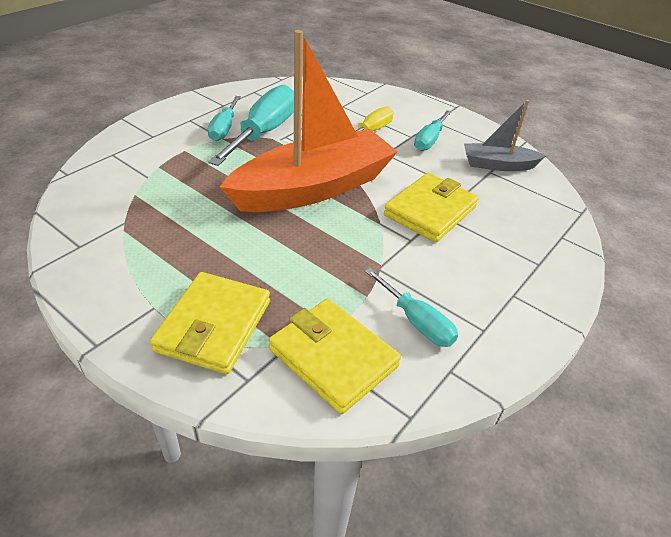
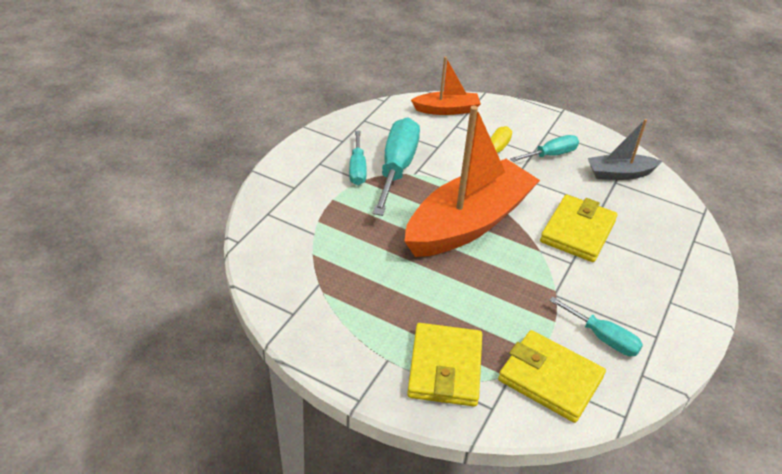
camera: 10 degrees left, 0 degrees up
(339, 92) = (446, 110): none -> orange boat
(429, 140) = (551, 155): turquoise screwdriver -> turquoise screwdriver turned 135 degrees counterclockwise

